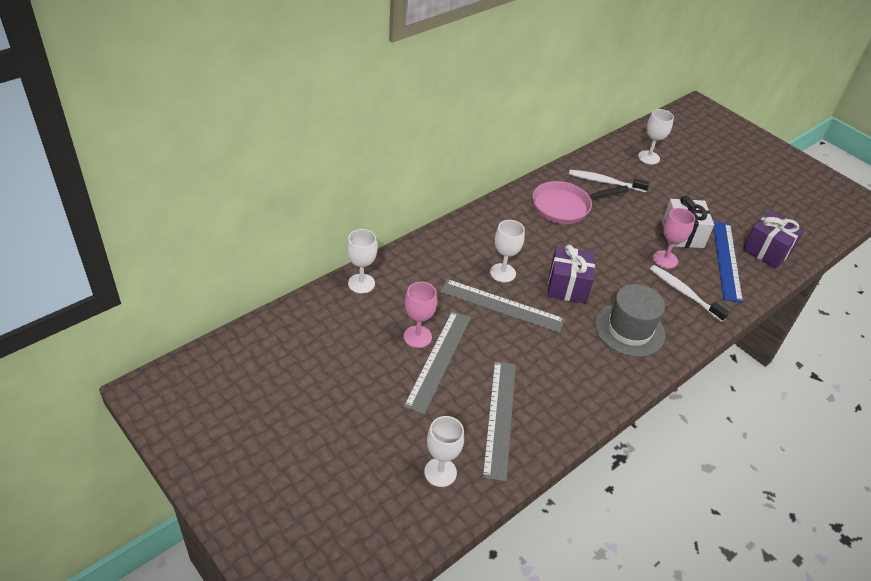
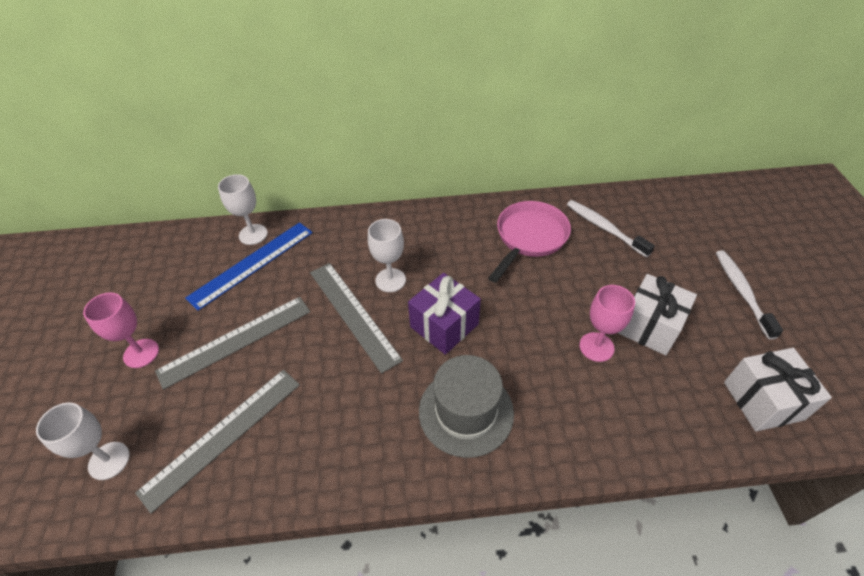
camera: 40 degrees right, 5 degrees up
(417, 337) = (243, 307): pink goblet -> pink goblet (141, 353)
(565, 207) = (529, 238): pink pan -> pink pan turned 105 degrees clockwise
(648, 157) = (689, 219): white goblet -> none
(684, 293) = (582, 400): white toothbrush -> white toothbrush (742, 292)
(726, 260) = (685, 386): blue ruler -> blue ruler (252, 264)
(767, 251) = (763, 400): purple gift -> white gift

